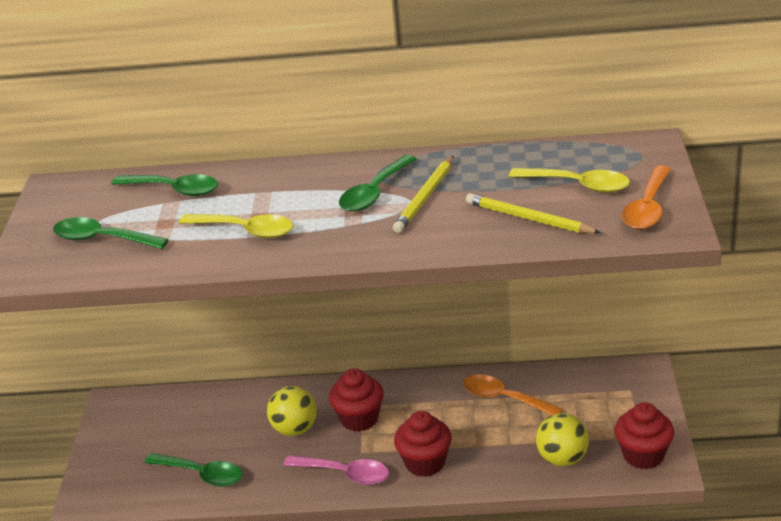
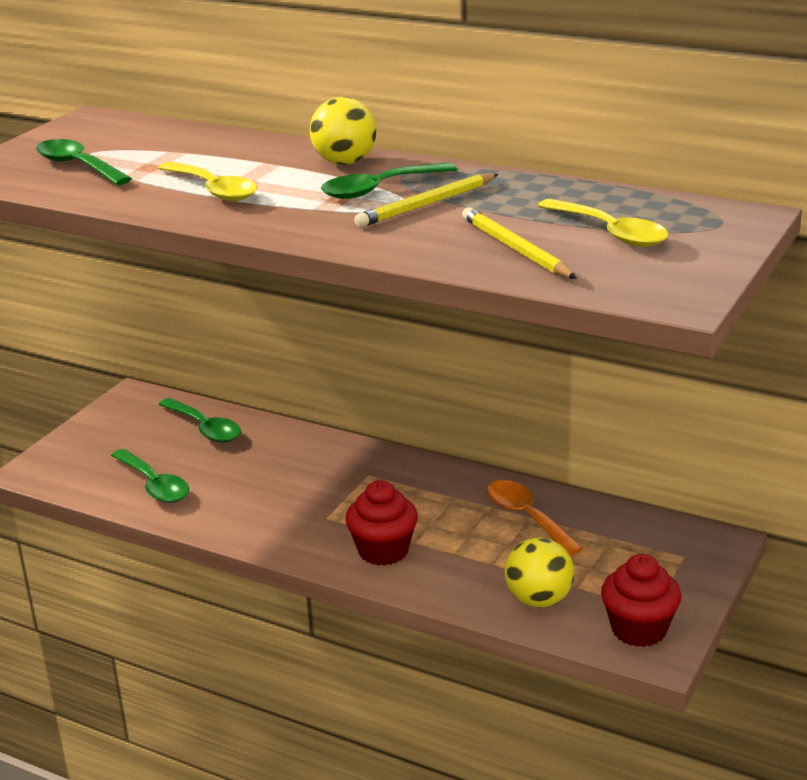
camera: 25 degrees right, 5 degrees down
(174, 190) = (191, 143): green spoon -> green spoon (205, 428)
(295, 429) = (280, 474): yellow ball -> yellow ball (344, 162)
(345, 474) = (291, 533): pink spoon -> none
(359, 419) = (353, 486): red cupcake -> none
(647, 208) = (667, 272): orange spoon -> none

